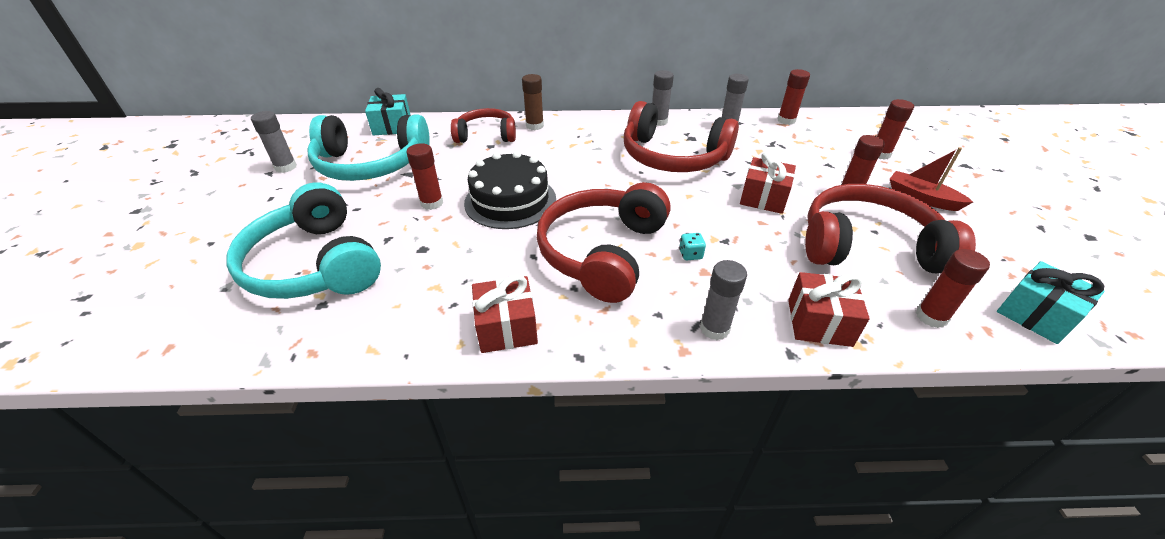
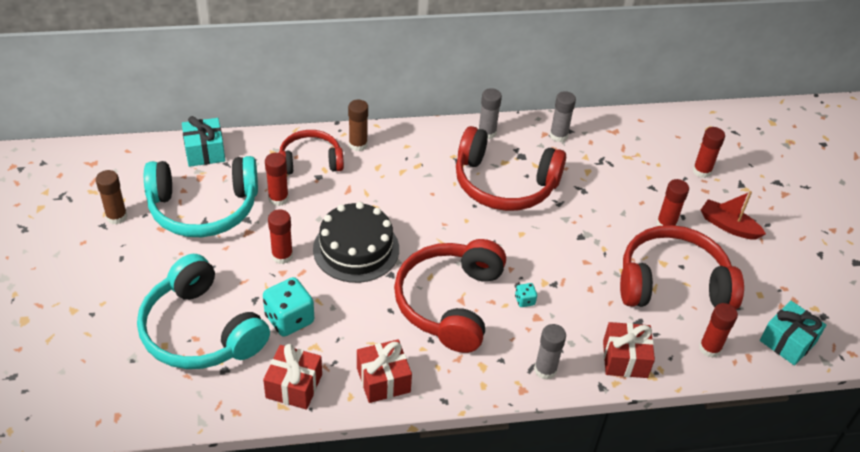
camera: 10 degrees left, 5 degrees up
(286, 167) = (116, 217): grey glue stick -> brown glue stick
(417, 259) = (289, 319): none -> turquoise dice
(763, 198) = (589, 233): red gift -> red gift (294, 386)
(786, 120) = (617, 126): red glue stick -> red glue stick (278, 198)

